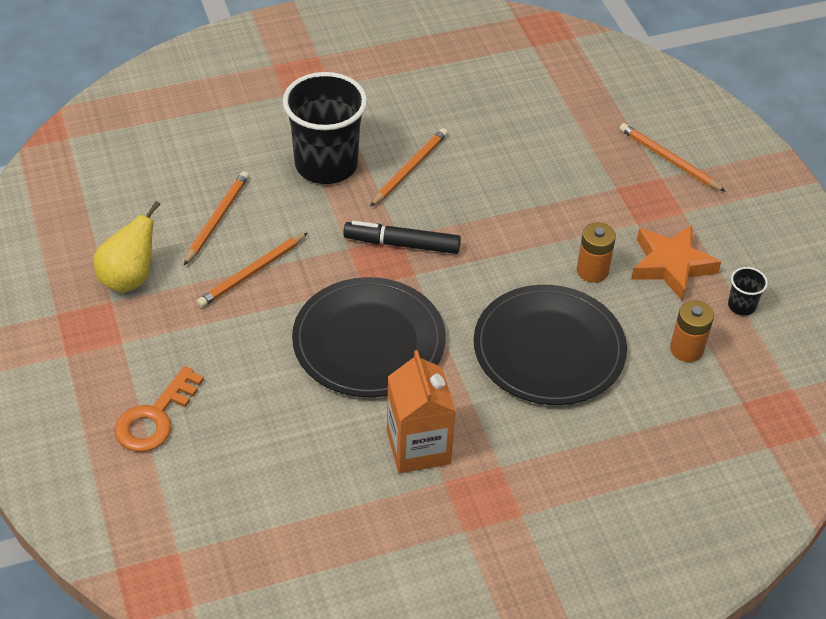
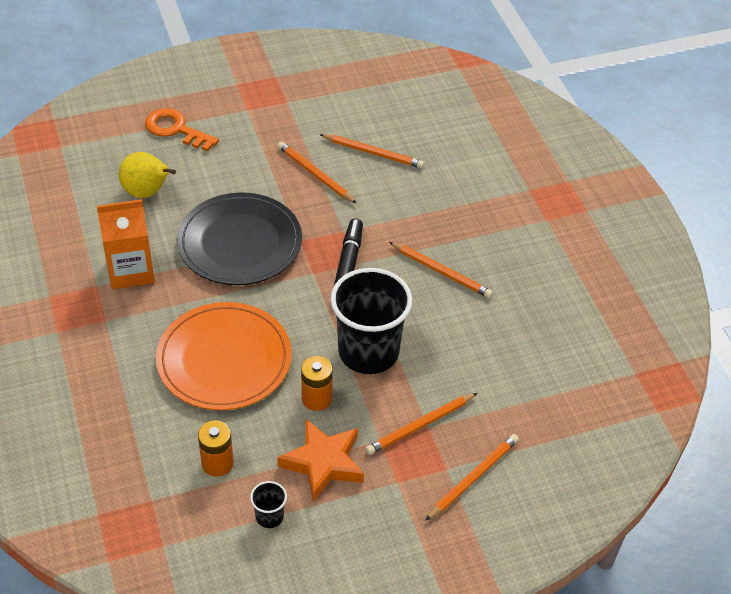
camera: 90 degrees right, 0 degrees up
(129, 278) = (309, 109): yellow pear -> yellow pear (147, 193)
(326, 164) = (442, 216): black cup -> black cup (368, 352)
(549, 349) = (224, 359): black plate -> orange plate
(615, 193) = (420, 426): none -> orange pencil

